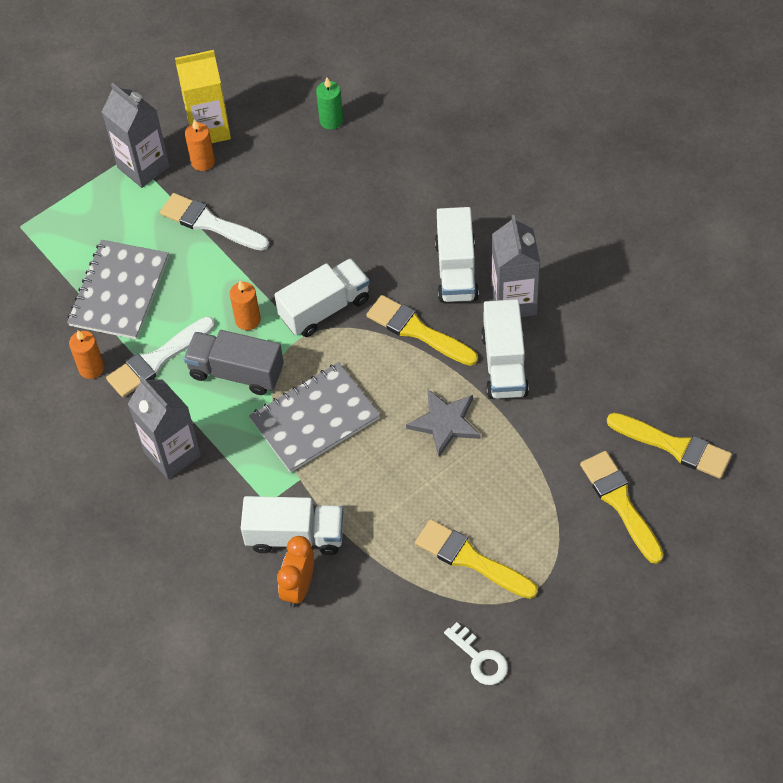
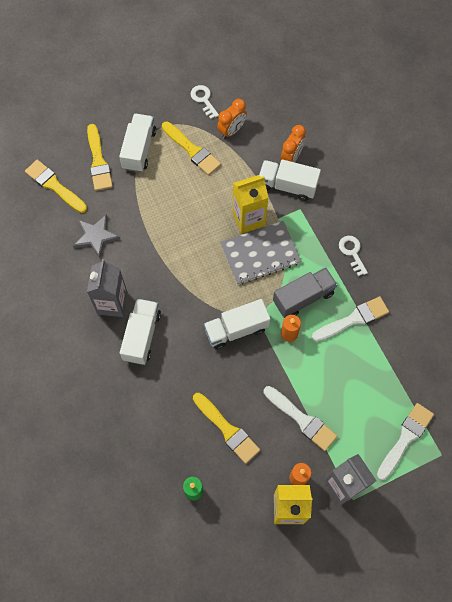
camera: 170 degrees left, 10 degrees up
(69, 233) = (405, 438): none -> white brush
(91, 368) = (398, 324): orange candle -> none
(119, 291) = (373, 379): grey notebook -> none
(172, 454) = (352, 252): grey carton -> white key
(236, 372) = (303, 297): grey truck -> grey truck turned 60 degrees counterclockwise
(346, 467) = (248, 219): none -> yellow carton
(413, 611) = (231, 130): none -> orange clock
(417, 331) = (180, 298): yellow brush -> yellow brush (227, 430)
(445, 423) = (182, 232): grey star -> grey star (96, 236)
(504, 364) = (134, 261): white truck -> white truck (139, 149)

